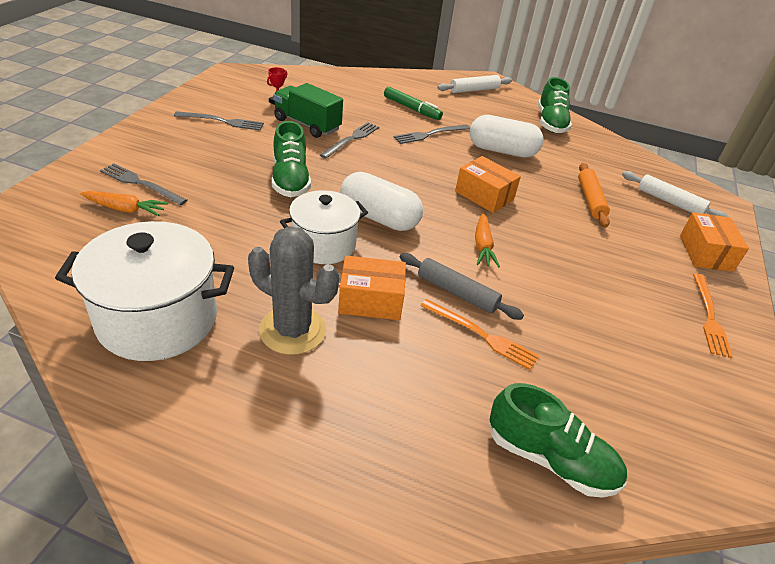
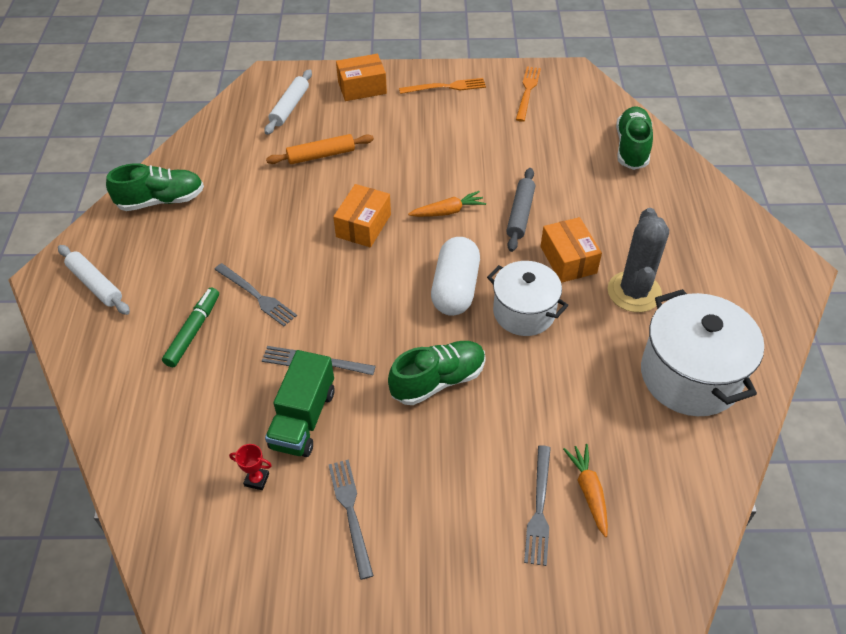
camera: 105 degrees left, 10 degrees up
(481, 335) = (556, 192): orange fork -> orange fork (527, 91)
(502, 151) = (260, 229): white capsule -> none

